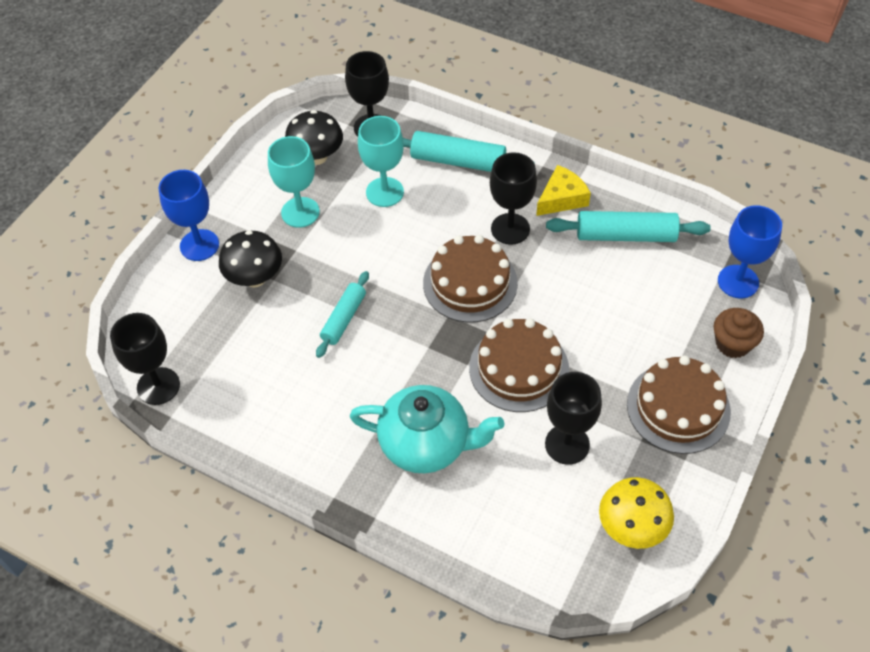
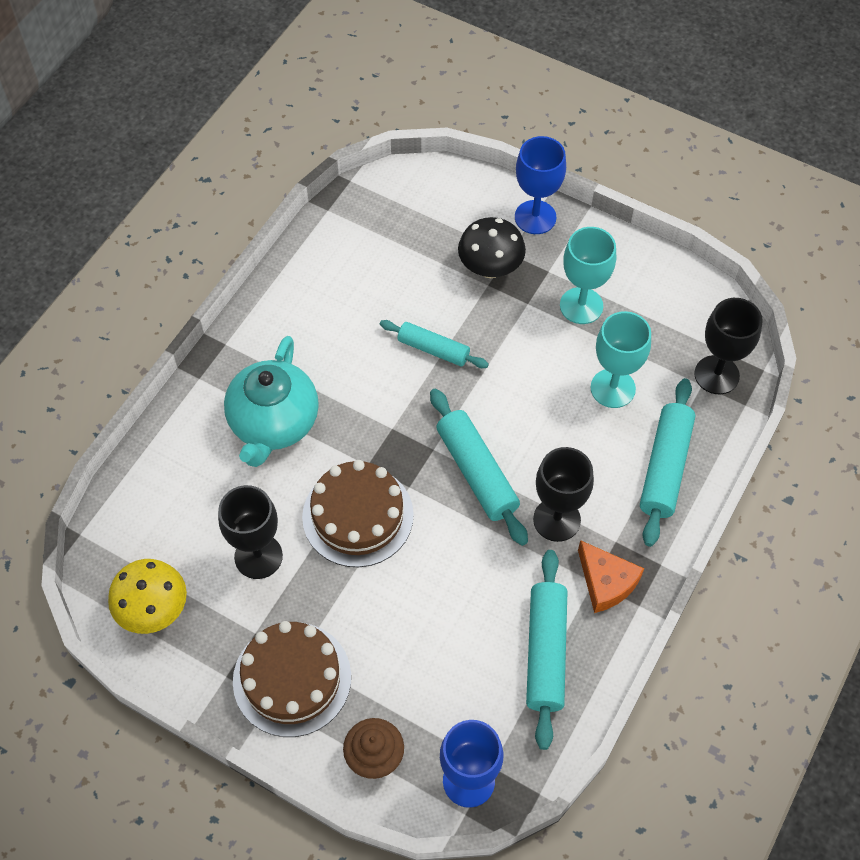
camera: 90 degrees right, 5 degrees up
(158, 386) = (362, 197): black goblet -> none
(317, 157) = (666, 319): black mushroom -> none
(470, 283) = (476, 472): brown cake -> turquoise rolling pin
(562, 198) = (606, 582): yellow cheese -> orange cheese

